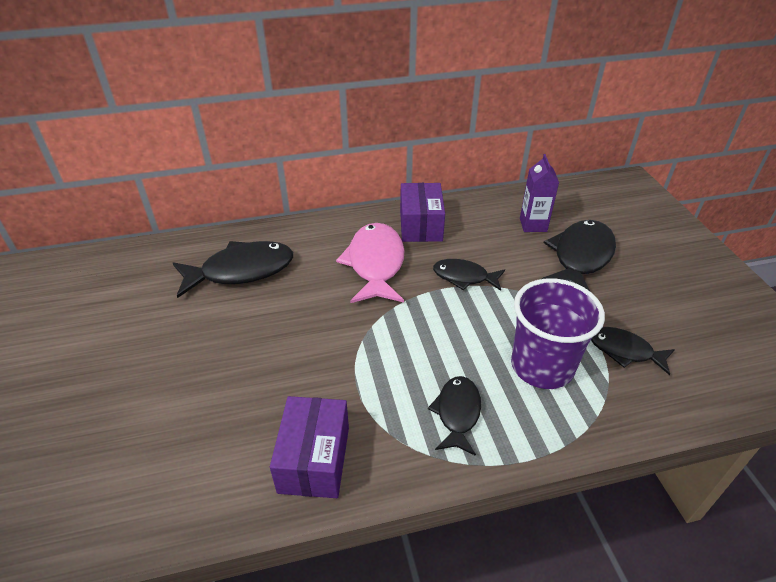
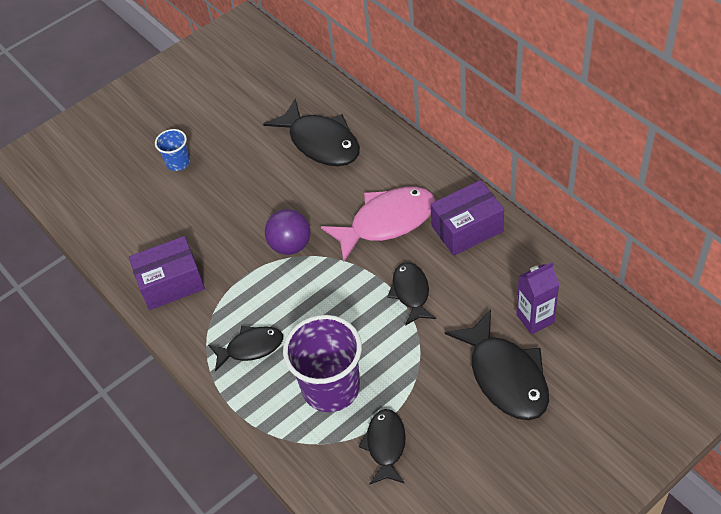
camera: 70 degrees right, 10 degrees up
(140, 390) = (178, 162): none -> blue cup
(347, 335) = (290, 245): none -> purple ball
(580, 257) = (505, 376): black fish -> black fish turned 60 degrees clockwise

